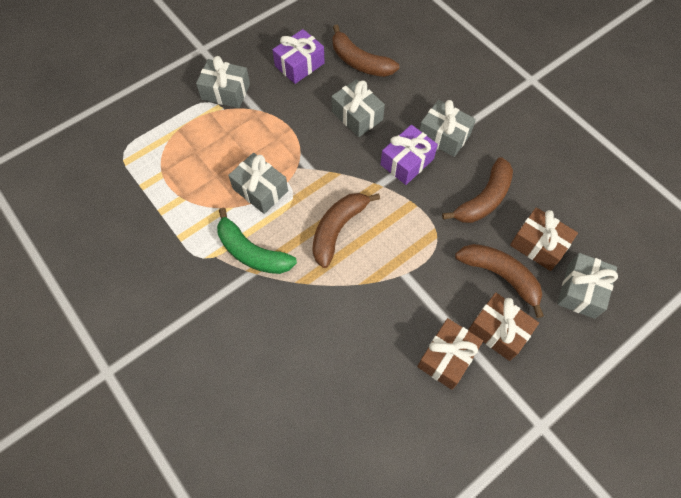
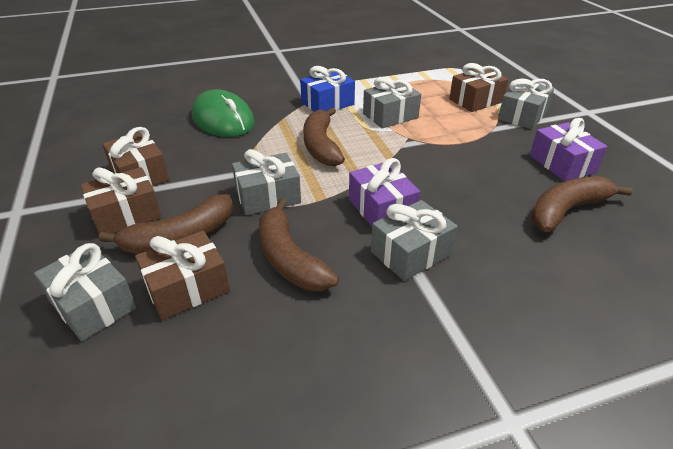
camera: 110 degrees right, 25 degrees down
(204, 128) = (476, 101): none -> brown gift
(252, 252) = (327, 103): green banana -> blue gift
(323, 339) = (223, 120): none -> green mouse
(337, 229) = (321, 146): brown banana -> brown banana turned 150 degrees counterclockwise
(357, 116) = (468, 188): grey gift -> grey gift (268, 196)

